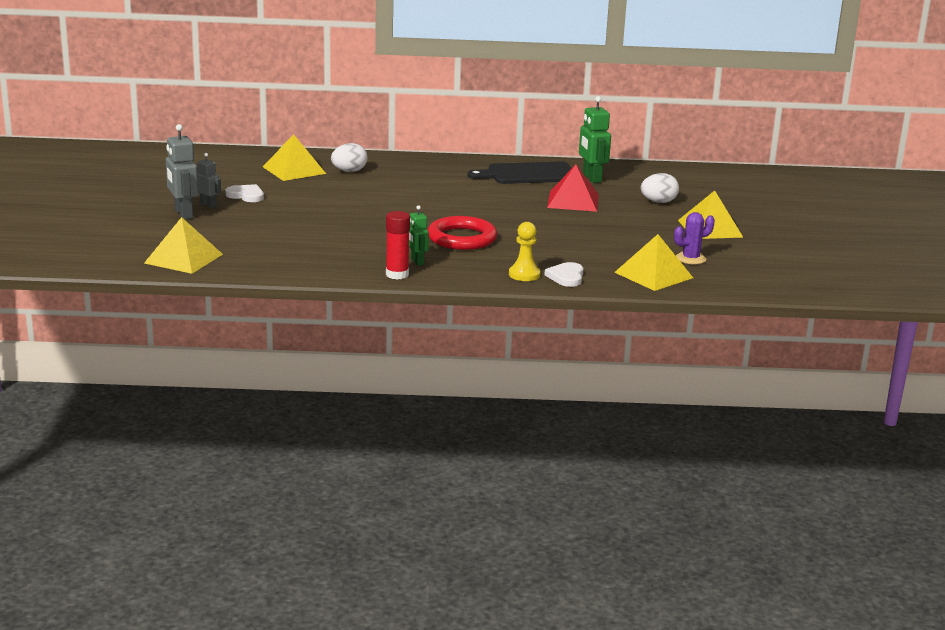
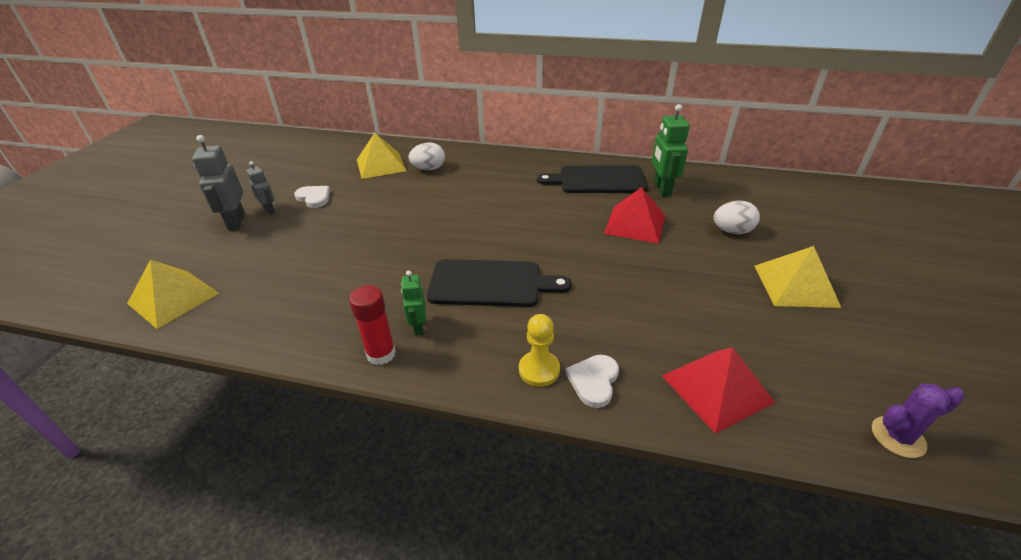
camera: 15 degrees right, 15 degrees up
(462, 238) = (490, 283): red ring -> black cutting board
(653, 275) = (716, 388): yellow pyramid -> red pyramid
(690, 258) = (771, 351): purple cactus -> purple cactus (898, 437)

